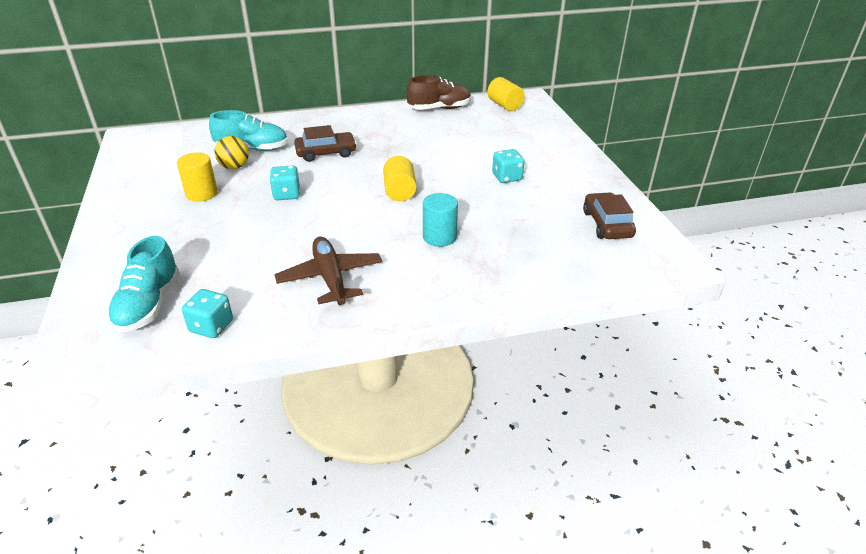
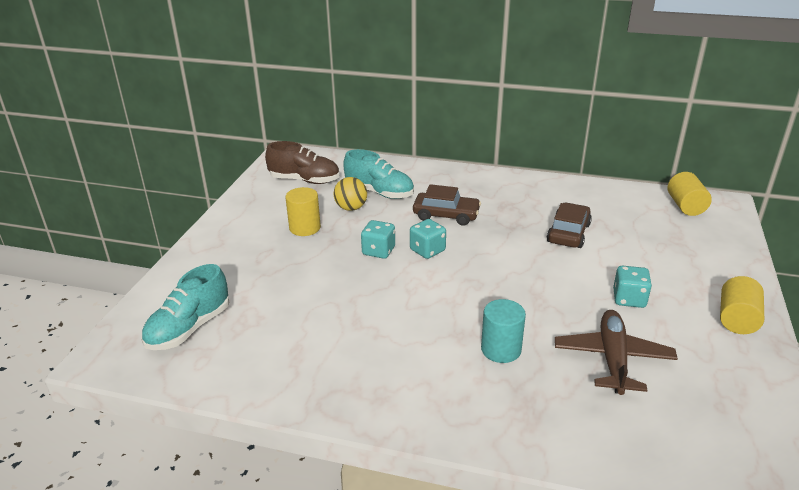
camera: 30 degrees right, 5 degrees down
(211, 326) = (222, 370): turquoise dice -> turquoise dice (427, 250)
(330, 278) = (358, 358): brown plane -> brown plane (612, 359)
(399, 191) = (493, 281): yellow cylinder -> yellow cylinder (737, 319)
(439, 108) = (602, 192): brown shoe -> brown shoe (304, 180)
(607, 224) = (723, 403): brown car -> brown car (568, 233)

